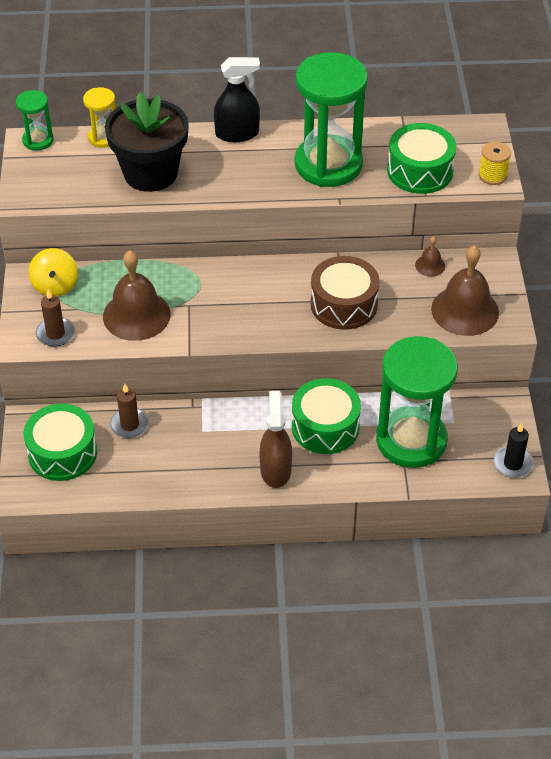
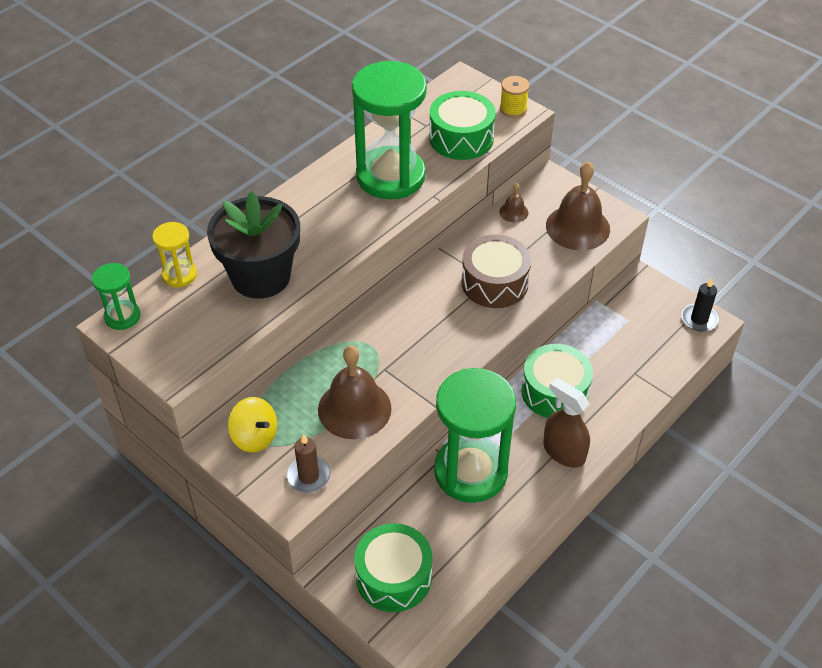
camera: 45 degrees left, 0 degrees up
(129, 425) = (416, 509): brown candle -> none
(237, 133) = (288, 198): black spray bottle -> none
(411, 440) = (620, 355): green hourglass -> green hourglass (470, 472)

